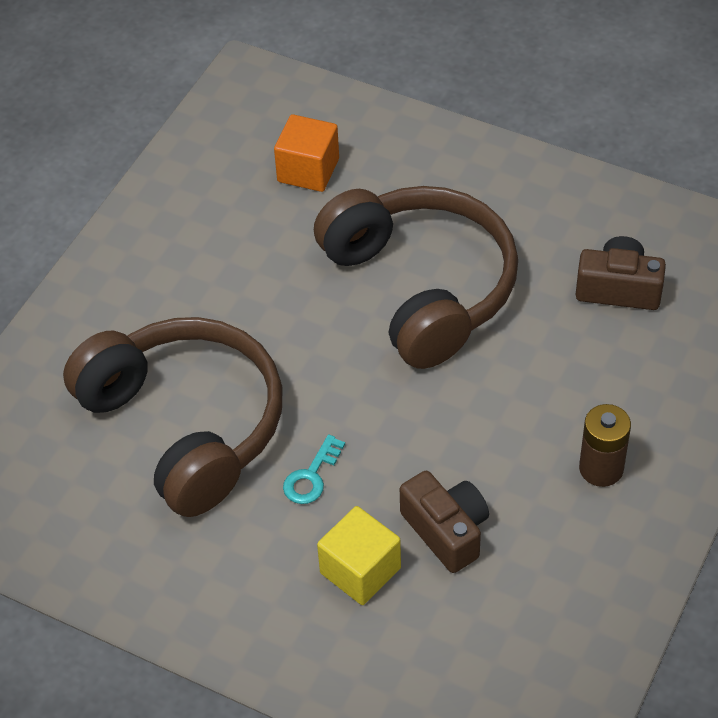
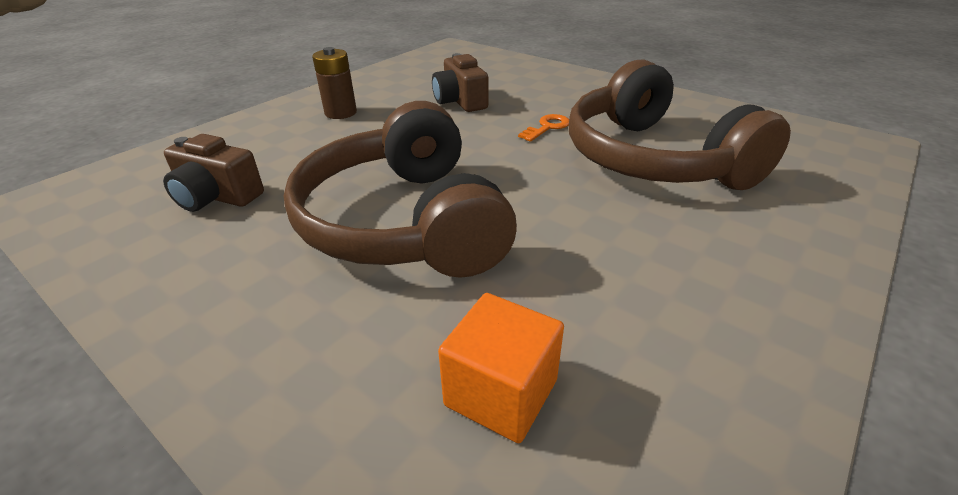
camera: 170 degrees left, 15 degrees down
(311, 476) = (547, 127): turquoise key -> orange key
(360, 570) = (521, 94): yellow cube -> none

